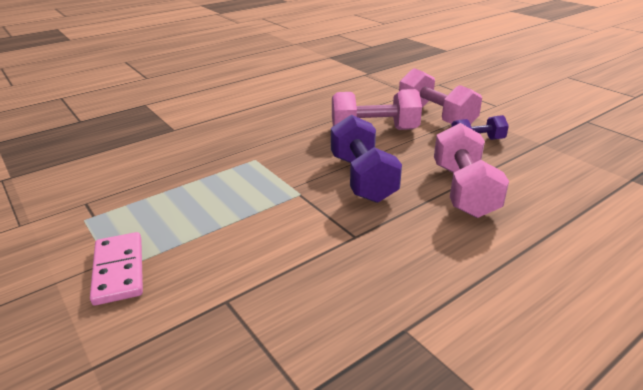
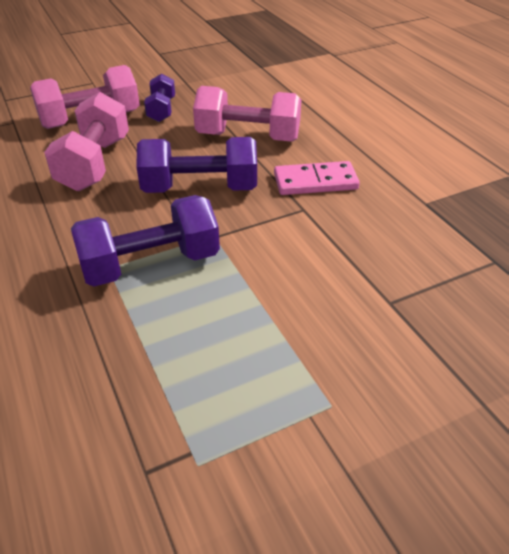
camera: 80 degrees left, 10 degrees up
(119, 270) = (331, 400): pink domino -> pink domino (315, 182)
(261, 173) = (151, 264): none -> purple dumbbell

